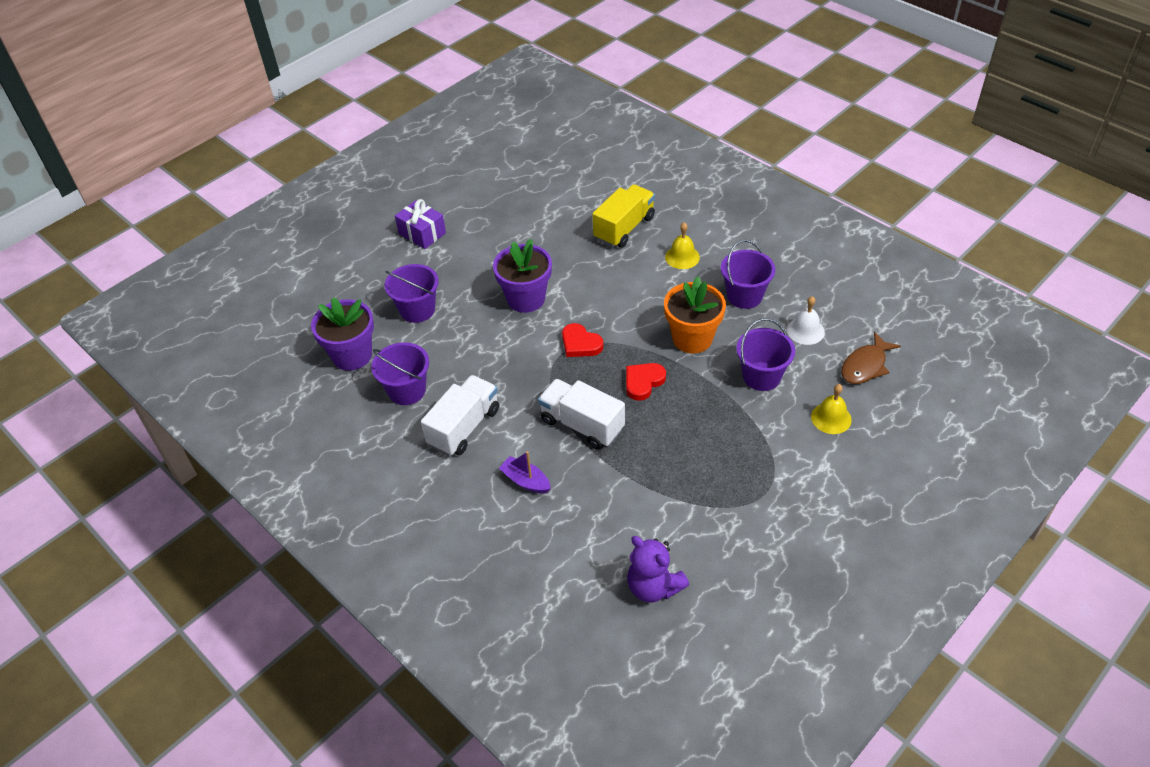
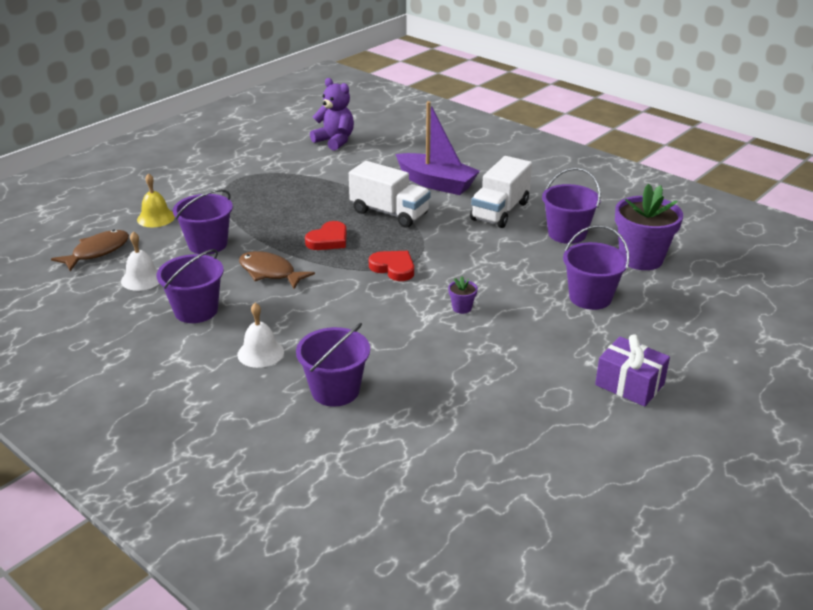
camera: 175 degrees right, 15 degrees down
(526, 299) = (462, 308): purple flower pot -> purple flower pot, size x0.41
(526, 481) = (436, 183): purple boat -> purple boat, size x1.84
(624, 228) = (335, 390): yellow truck -> purple bucket
(682, 257) = (260, 353): yellow bell -> white bell
(692, 338) = (270, 272): orange flower pot -> brown fish

